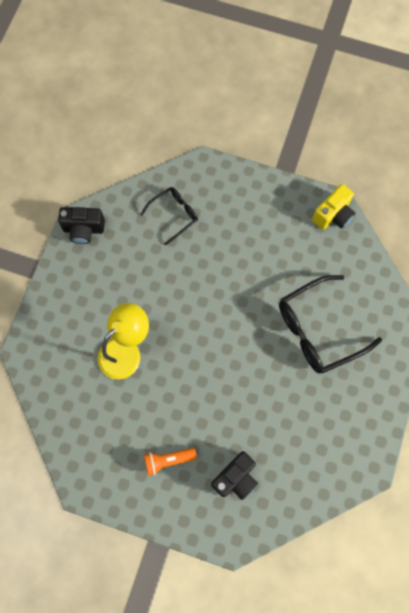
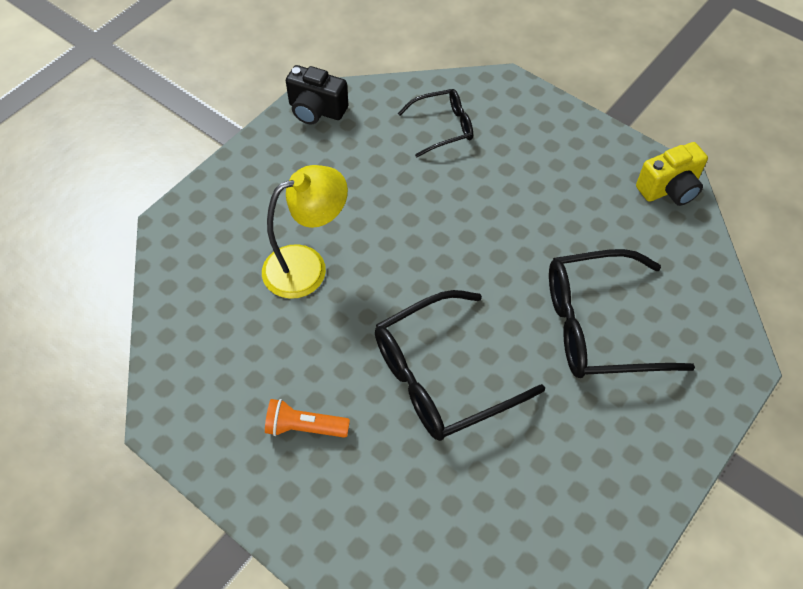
camera: 20 degrees right, 15 degrees down
(235, 478) = (395, 488): black camera -> none
(237, 397) = (443, 376): none -> black glasses

